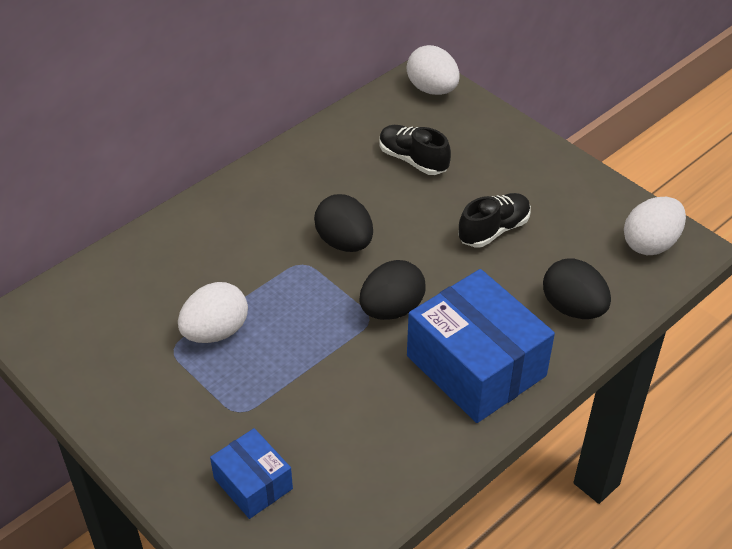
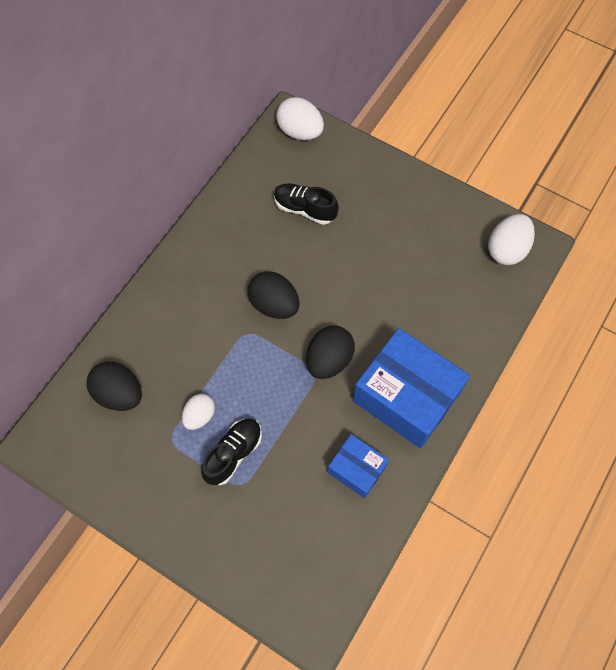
camera: 15 degrees left, 20 degrees up
(215, 331) = (200, 416): white egg -> white egg, size x0.65
(253, 483) = (272, 545): blue box -> blue box (357, 469)
(493, 230) = (386, 265): black shoe -> black shoe (233, 454)
(573, 308) = (464, 325): black egg -> black egg (119, 394)

